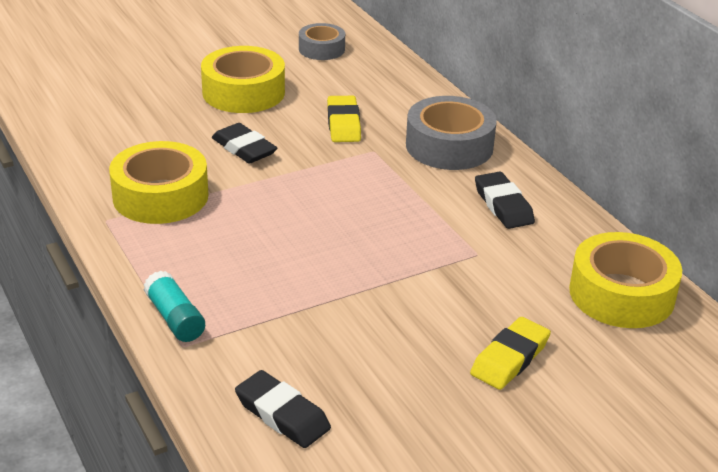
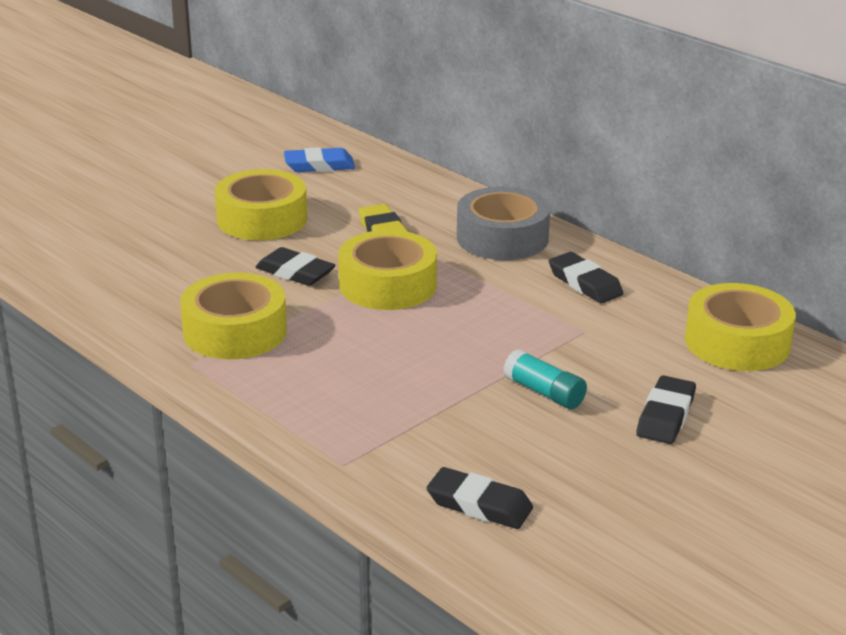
camera: 15 degrees left, 5 degrees down
(175, 318) = (320, 441): turquoise glue stick -> turquoise glue stick (544, 392)
(319, 175) = (388, 285): none -> yellow tape
(321, 49) = (319, 165): grey tape -> blue eraser
(510, 358) = (665, 416): yellow eraser -> black eraser

